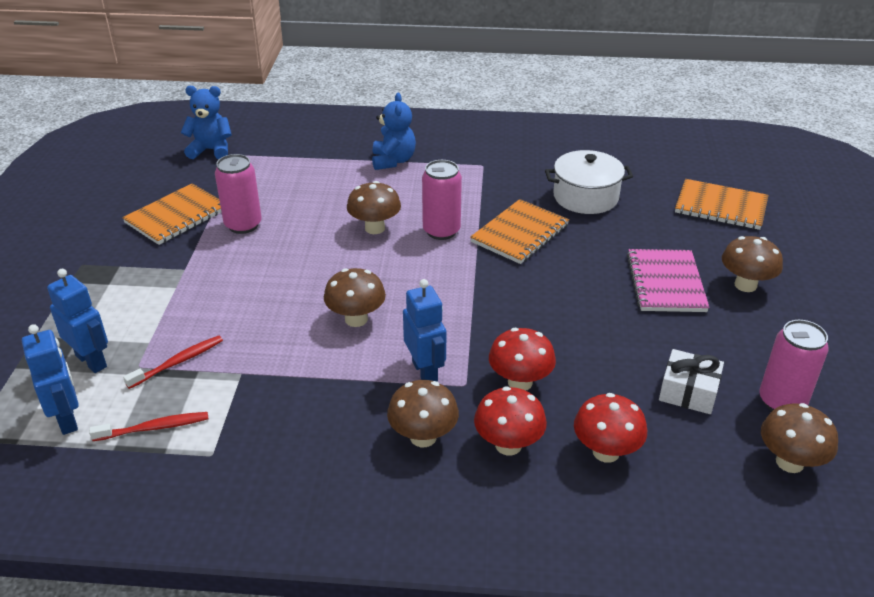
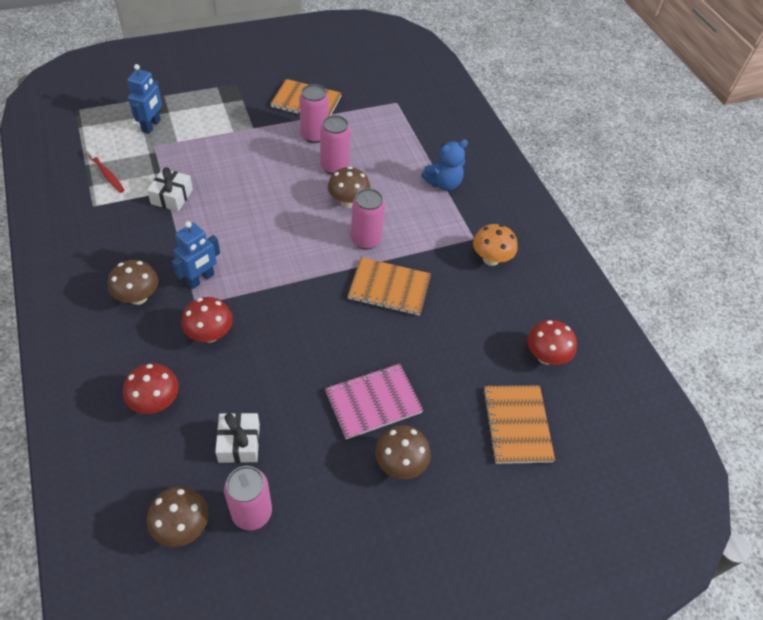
camera: 60 degrees right, 15 degrees up
(67, 419) = (102, 137): blue robot -> none
(178, 362) = (164, 161): red toothbrush -> none
(211, 150) = (393, 86): blue teddy bear -> none
(256, 369) = (172, 197): none -> white gift
(310, 223) = (334, 167): none -> pink can
(356, 319) = (240, 226): brown mushroom -> none
(508, 445) = (145, 344): red mushroom -> red mushroom (545, 356)
(516, 163) = (490, 259): none -> orange mushroom
(585, 197) = (469, 319): white pot -> none

